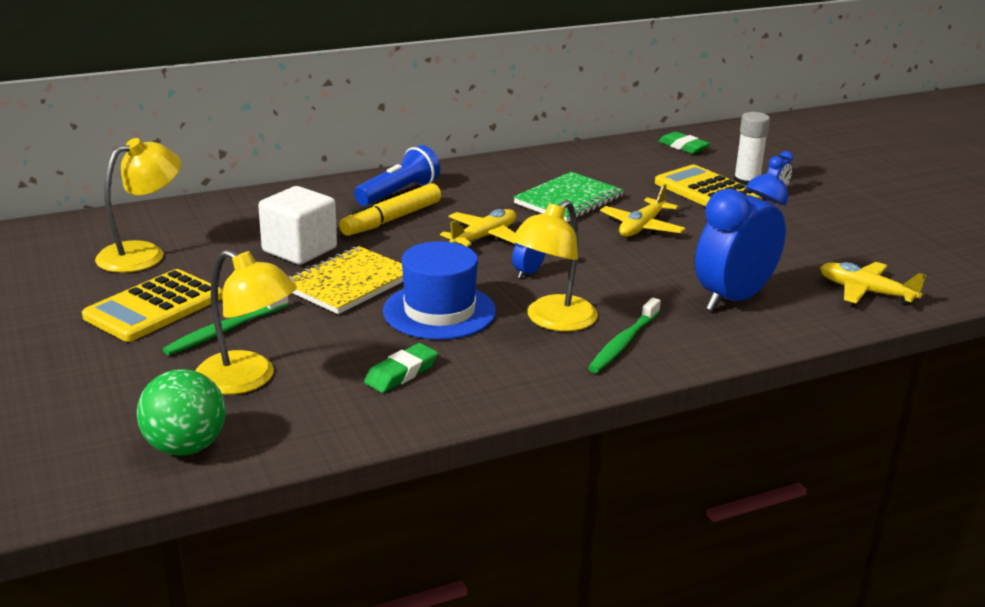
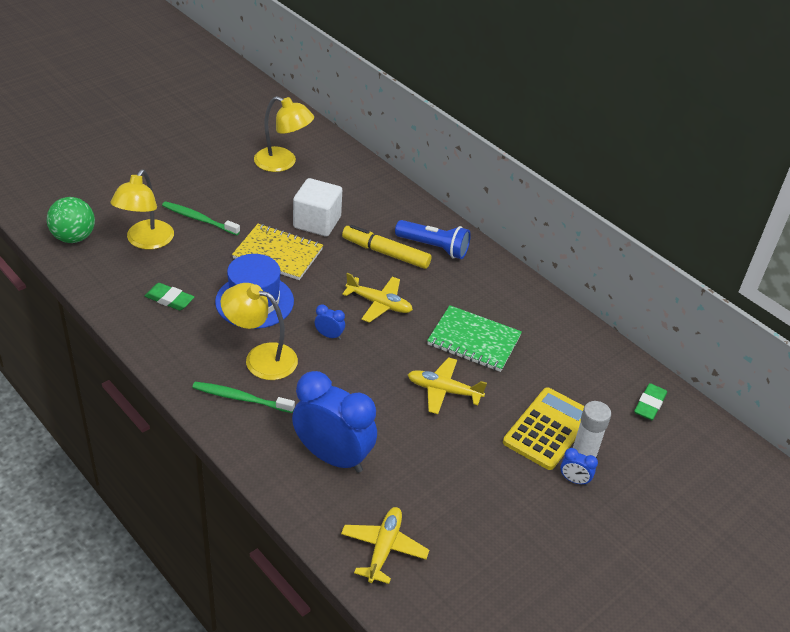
camera: 70 degrees right, 15 degrees up
(154, 307) = (217, 186): yellow calculator -> none

